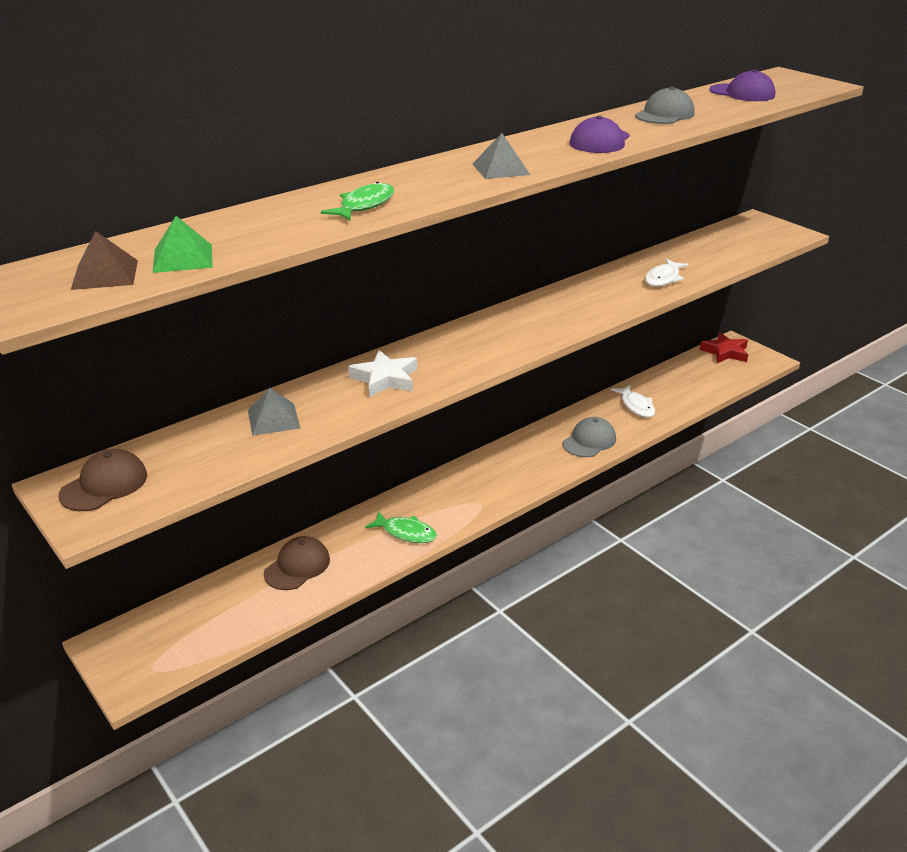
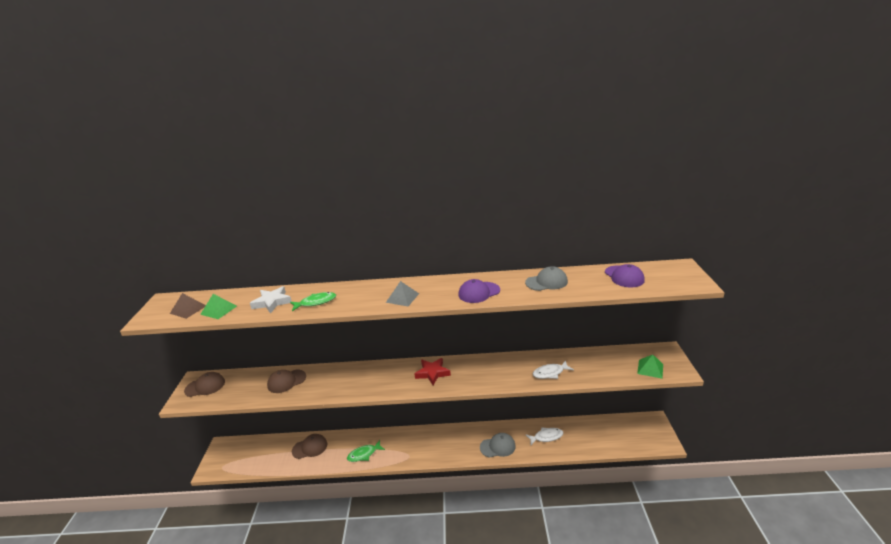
camera: 40 degrees right, 5 degrees down
(273, 419) = (286, 381): grey pyramid -> brown cap
(385, 379) = (348, 379): white star -> white star (272, 302)
(406, 533) = (364, 454): green fish -> green fish turned 90 degrees clockwise
(636, 406) = (546, 437): white fish -> white fish turned 120 degrees counterclockwise
(725, 352) = (641, 425): red star -> red star (432, 373)
(764, 240) = (650, 368): none -> green pyramid

